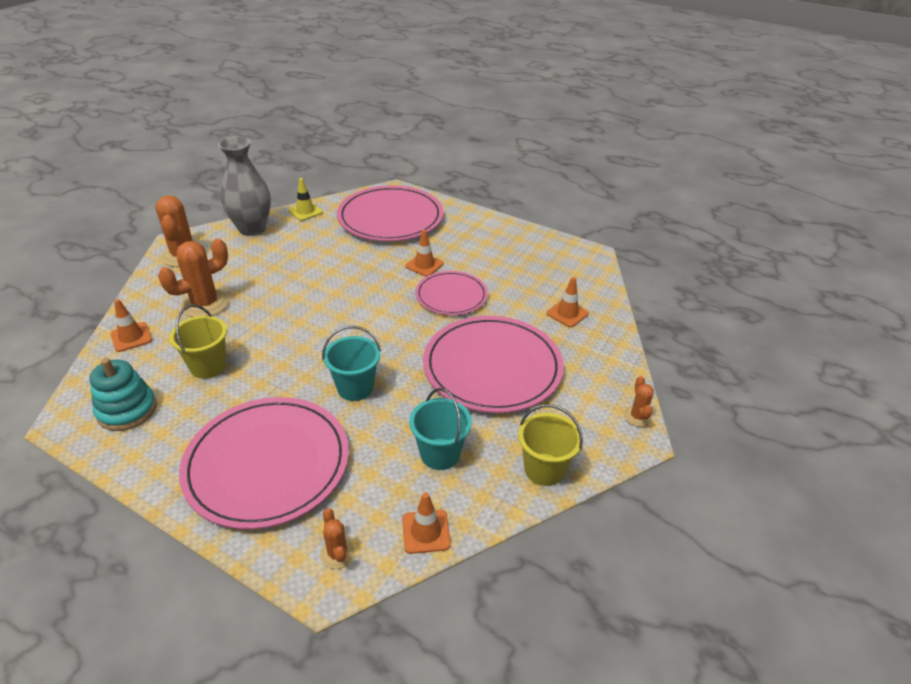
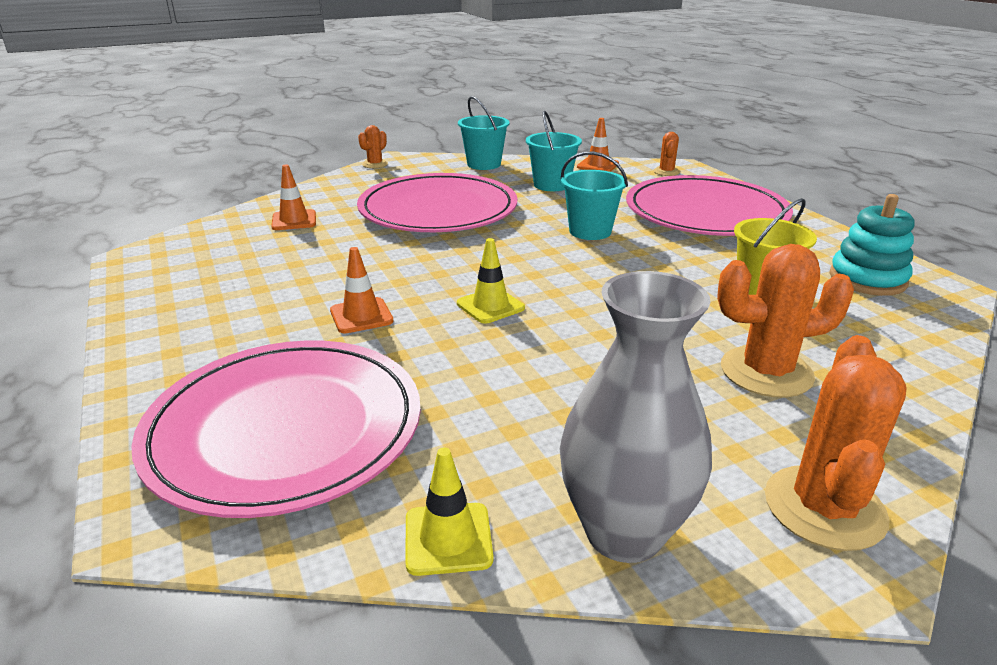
camera: 145 degrees left, 10 degrees down
(131, 337) = (896, 358): orange traffic cone -> none
(367, 293) = (490, 306): none -> yellow traffic cone
(451, 296) = (385, 270): pink plate -> none
(544, 469) = (484, 164): yellow bucket -> turquoise bucket

